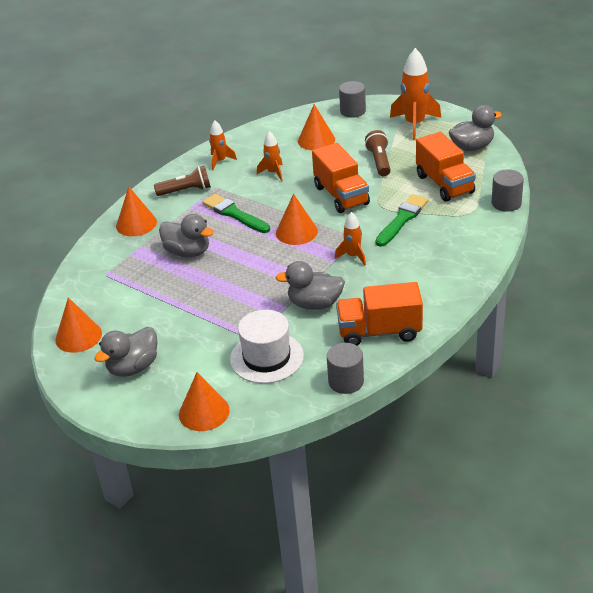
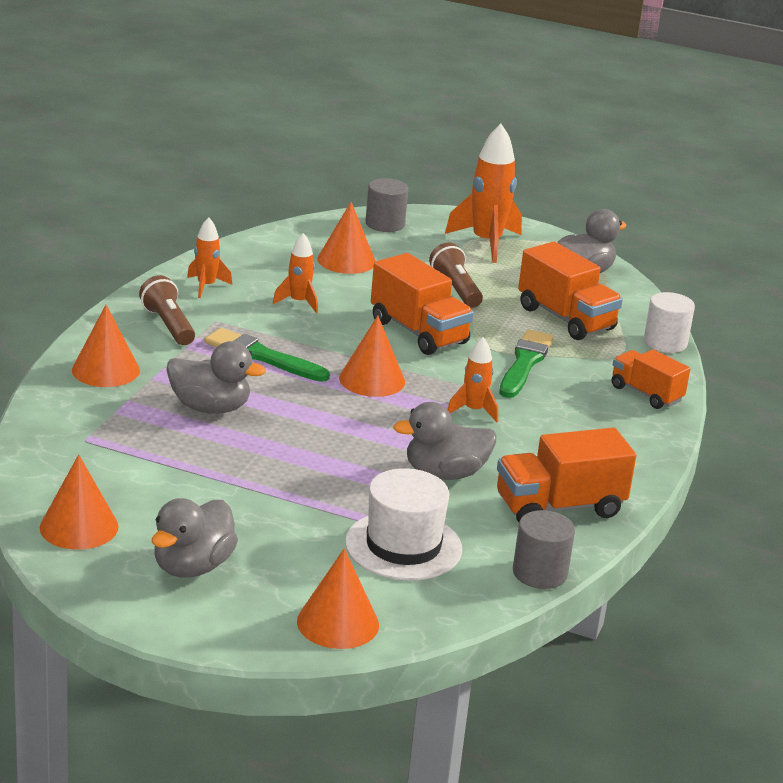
camera: 20 degrees left, 10 degrees down
(186, 191) = (168, 325): brown flashlight -> brown flashlight turned 90 degrees counterclockwise
(475, 244) = (646, 394): none -> orange truck
(506, 203) = (665, 342): grey cylinder -> white cylinder

